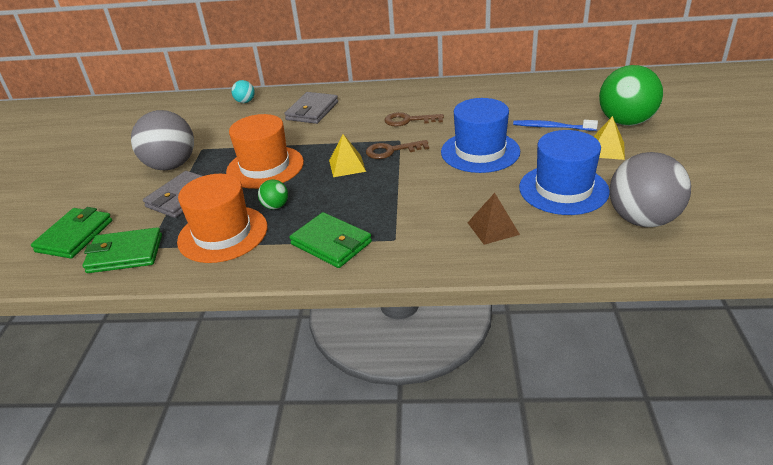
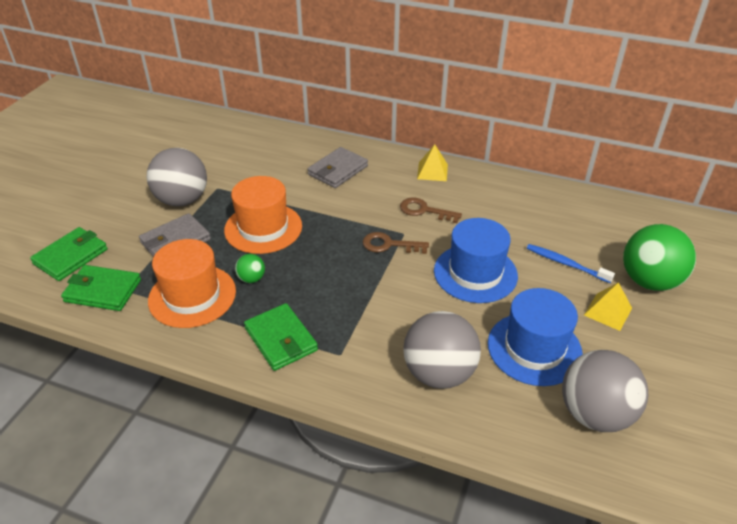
camera: 15 degrees right, 5 degrees up
(245, 102) = (281, 140): turquoise ball -> none
(347, 166) = (338, 250): yellow pyramid -> yellow pyramid (432, 171)
(493, 228) = (439, 373): brown pyramid -> grey ball

